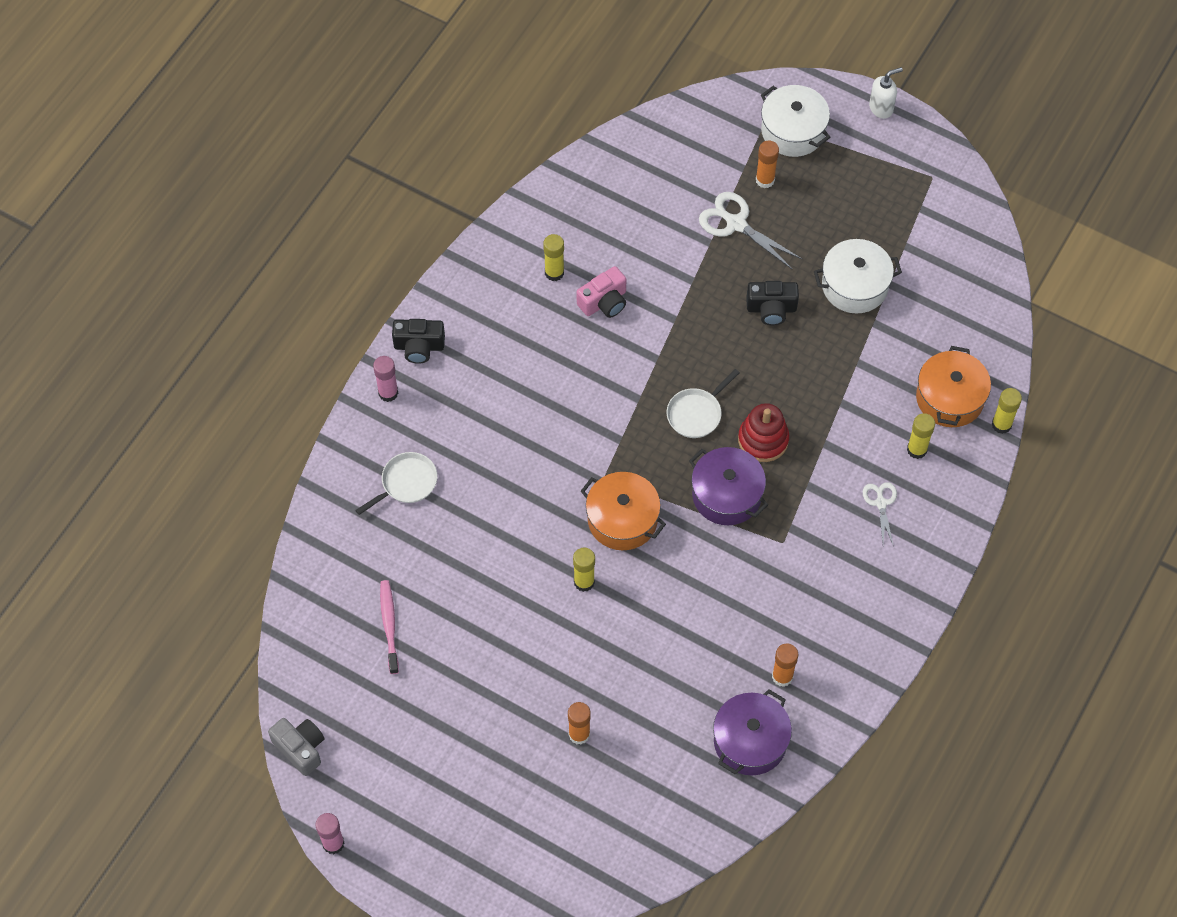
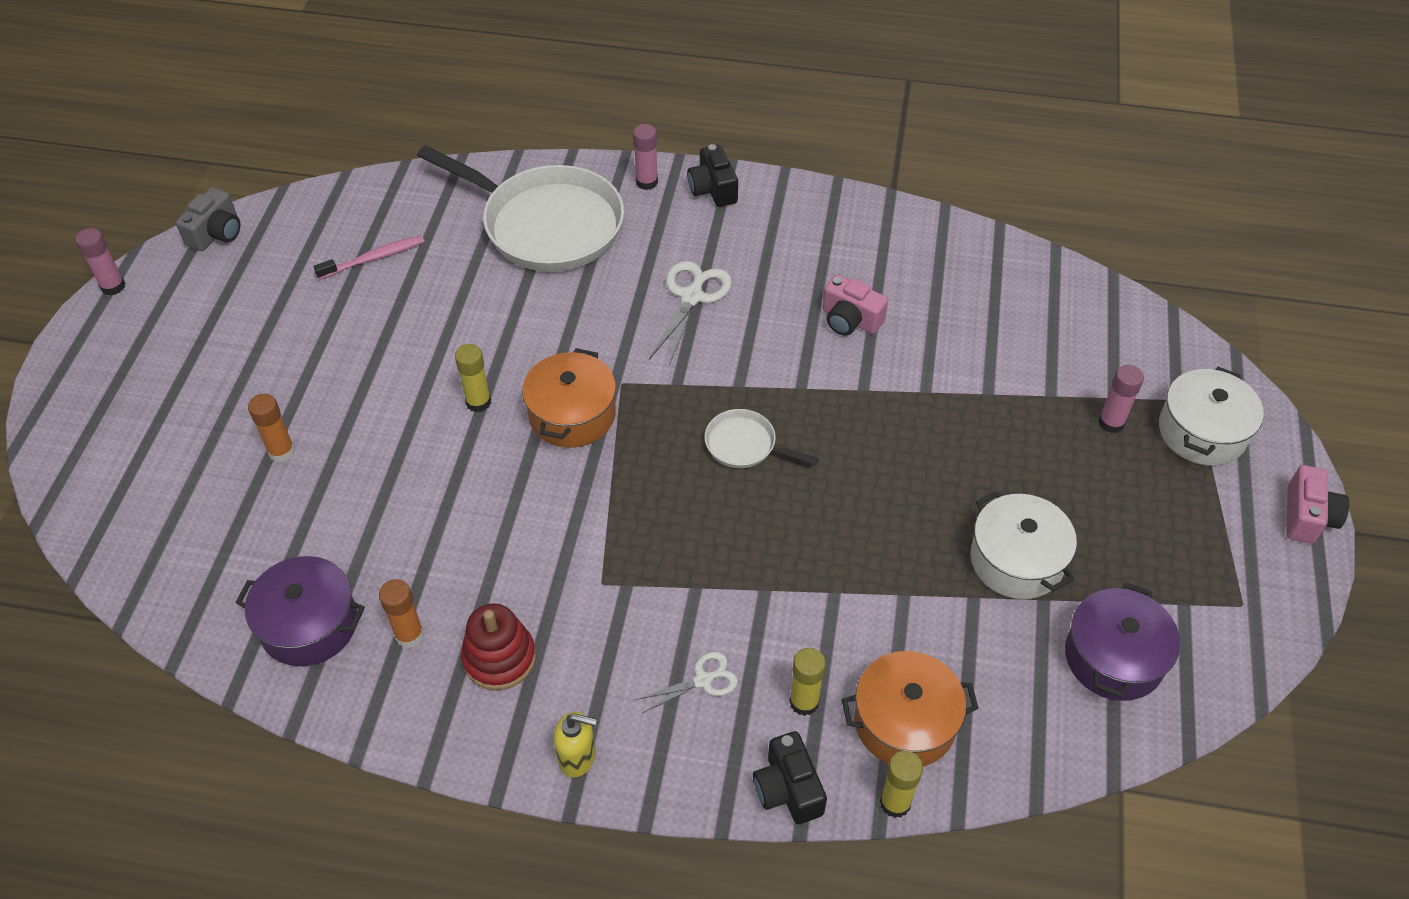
camera: 70 degrees right, 10 degrees down
(406, 483) = (546, 225): white pan -> white pan, size x2.23
(554, 273) = (863, 268): yellow glue stick -> none
(726, 495) = (645, 506): purple pot -> purple pot (1113, 657)
(736, 224) = (1030, 412): white scissors -> white scissors (692, 297)
(763, 440) = (739, 522): red stacking toy -> red stacking toy (499, 658)
(765, 180) = (1111, 423): orange glue stick -> pink glue stick
(771, 309) = (930, 480): black camera -> black camera (788, 789)
(881, 108) = (1307, 516): white soap dispenser -> pink camera
(912, 594) = (577, 757): none -> yellow soap dispenser

